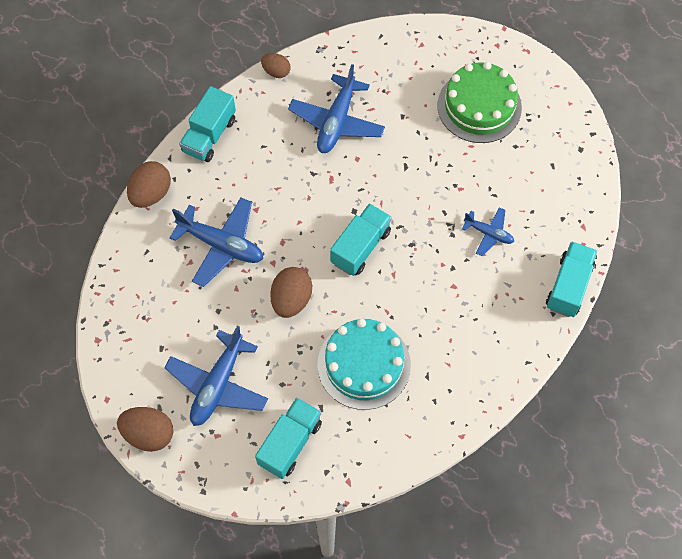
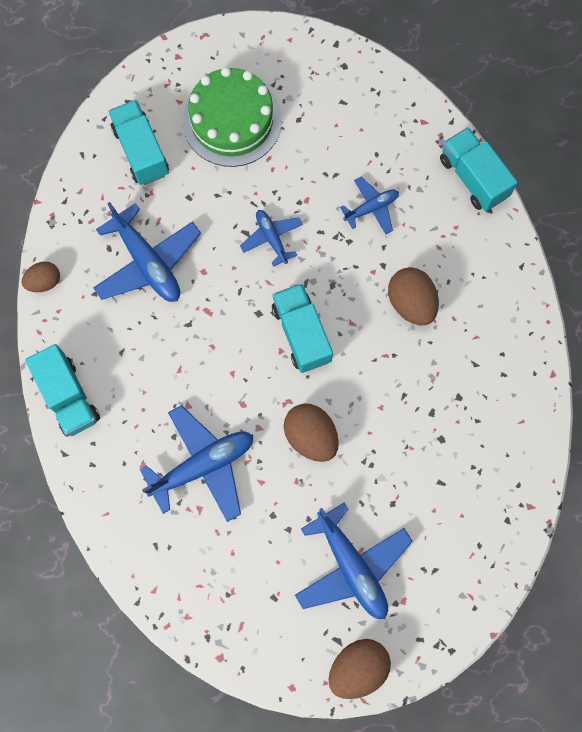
camera: 55 degrees left, 10 degrees up
(151, 194) = (92, 499): brown egg -> brown egg (411, 303)
(290, 443) = (457, 535): turquoise truck -> turquoise truck (141, 151)
(364, 364) = (425, 414): turquoise cake -> none
(414, 185) = (272, 238): none -> blue plane

